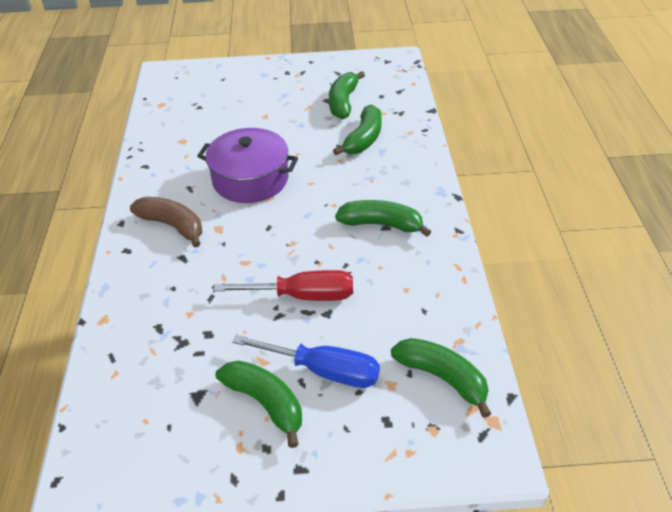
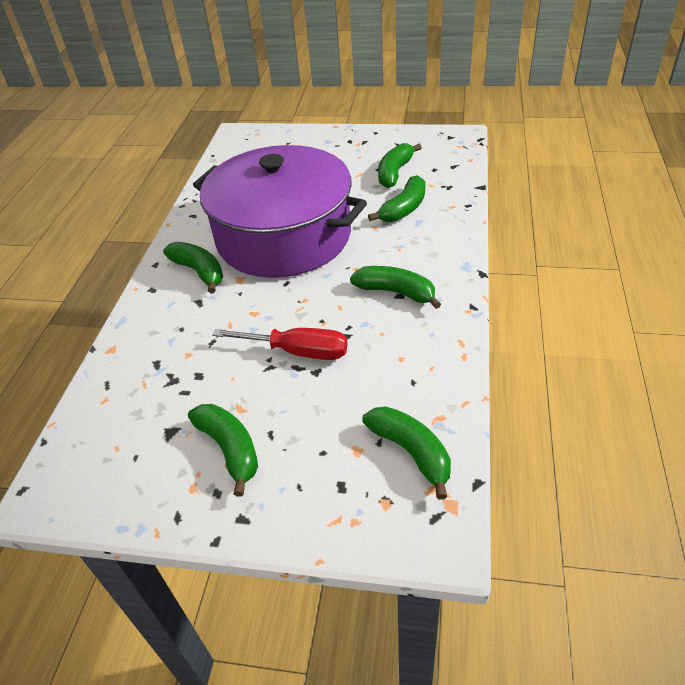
camera: 15 degrees right, 0 degrees up
(173, 226) = (199, 272): brown banana -> green banana
(250, 179) = (283, 236): purple pot -> purple pot, size x1.83
(323, 370) = (294, 426): blue screwdriver -> none

